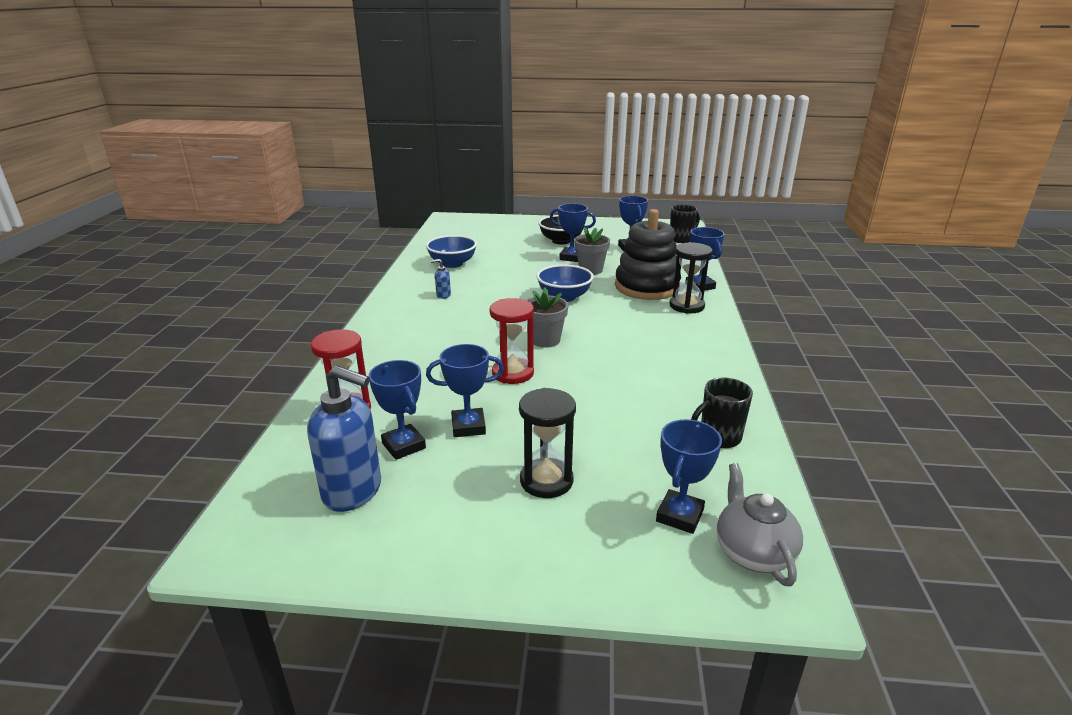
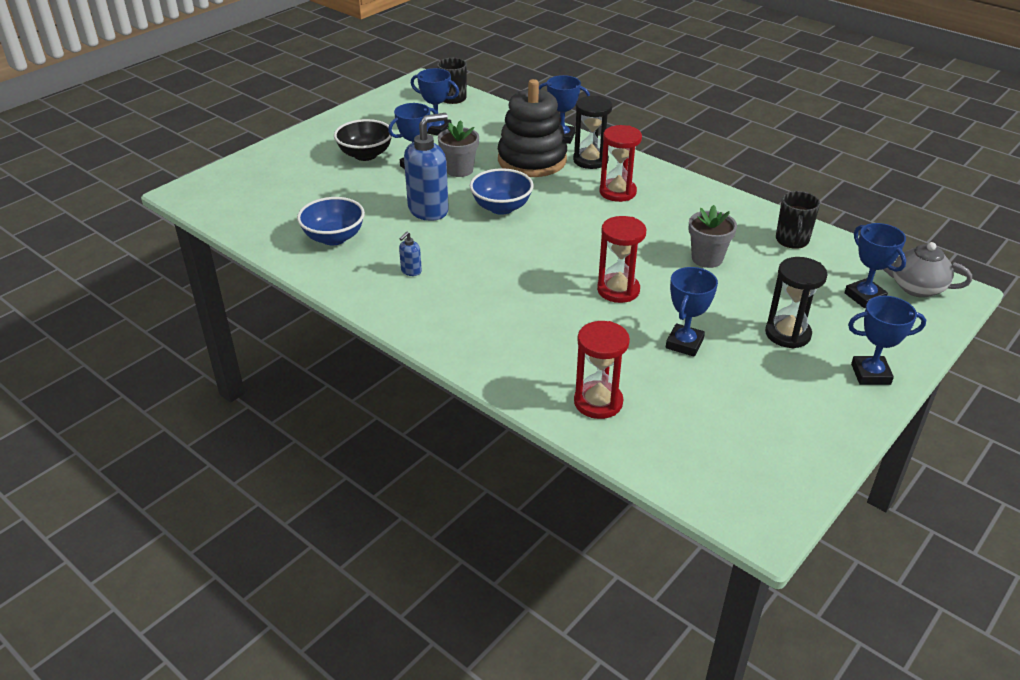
camera: 55 degrees left, 10 degrees up
(353, 491) = (732, 433): blue soap dispenser -> blue soap dispenser (429, 210)
(403, 446) = (685, 387): blue trophy -> blue trophy (870, 374)
(545, 340) = (576, 251): grey flower pot -> grey flower pot (707, 258)
(658, 330) = (617, 192): none -> red hourglass

